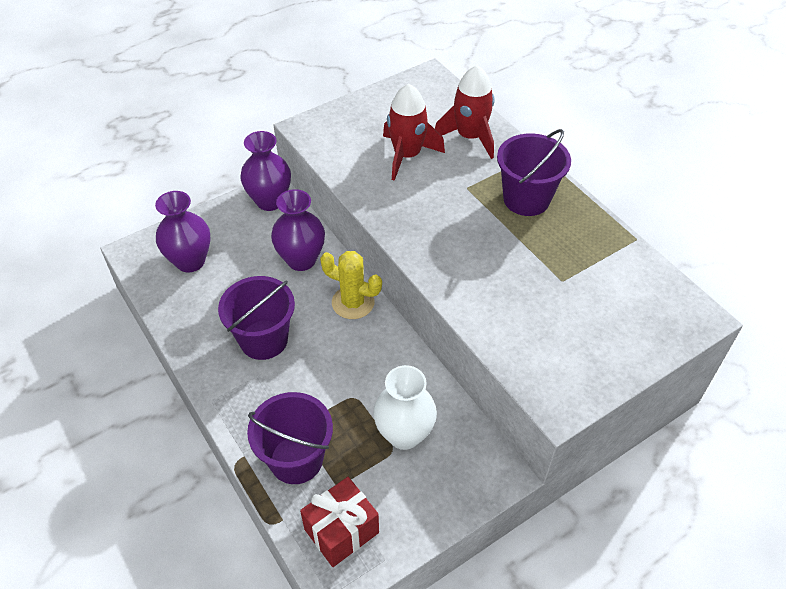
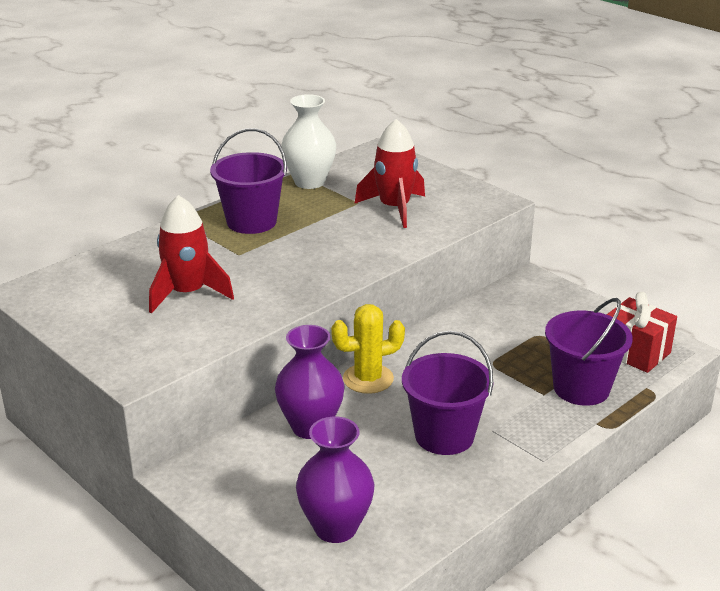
camera: 100 degrees left, 20 degrees down
(270, 201) = (204, 473): purple vase -> none
(353, 302) = (368, 379): yellow cactus -> yellow cactus turned 60 degrees clockwise
(404, 434) = (519, 330): white vase -> white vase (309, 182)
(469, 137) = (151, 257): red rocket -> red rocket (394, 208)

